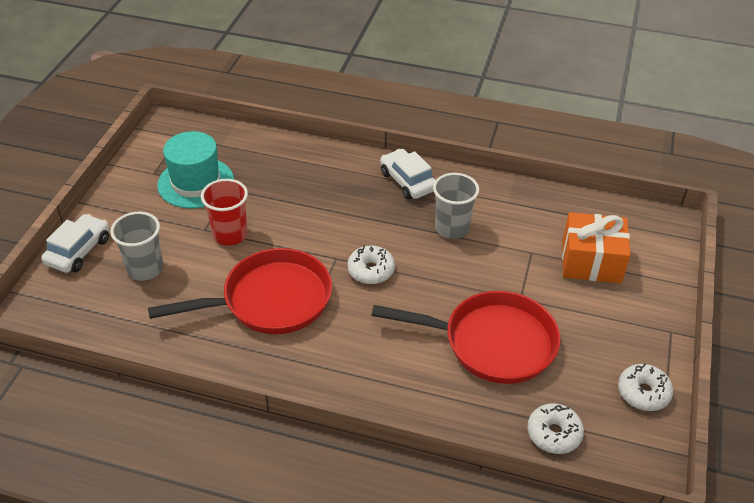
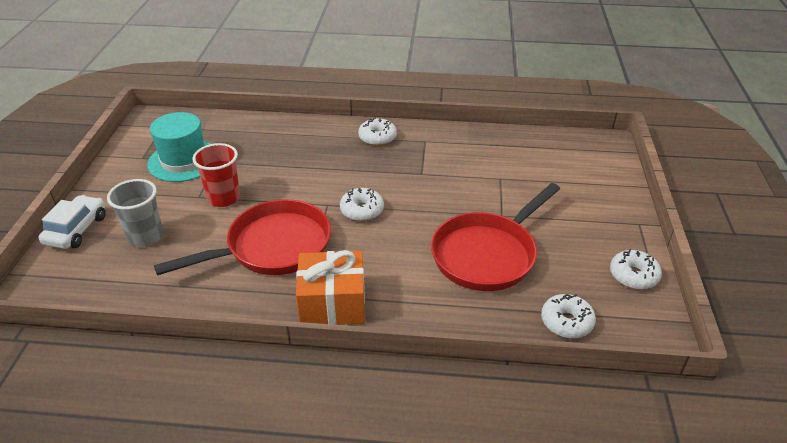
camera: 10 degrees left, 5 degrees down
(408, 181) = (377, 138): white car -> white donut
(452, 228) = (426, 168): grey cup -> none
(492, 343) = (487, 254): red pan -> red pan turned 135 degrees clockwise
(591, 261) = (553, 179): orange gift -> orange gift (332, 303)

